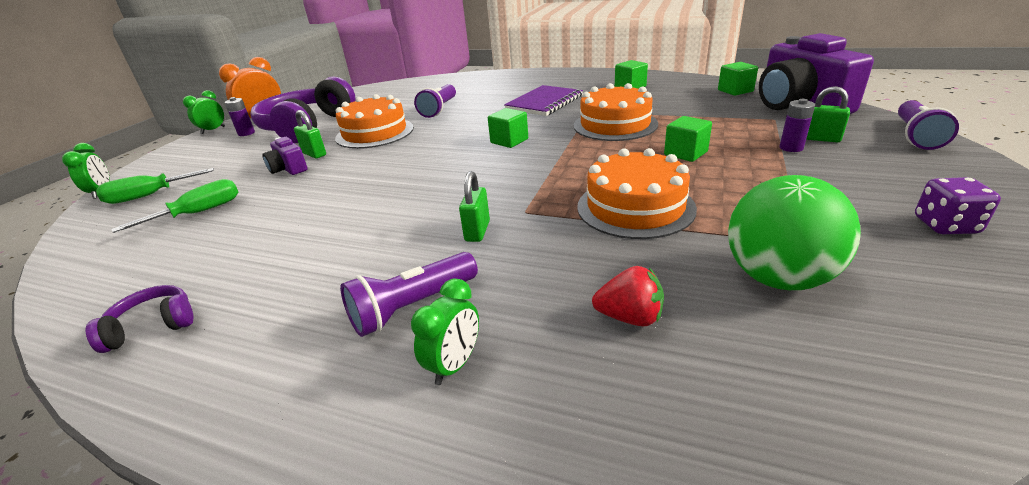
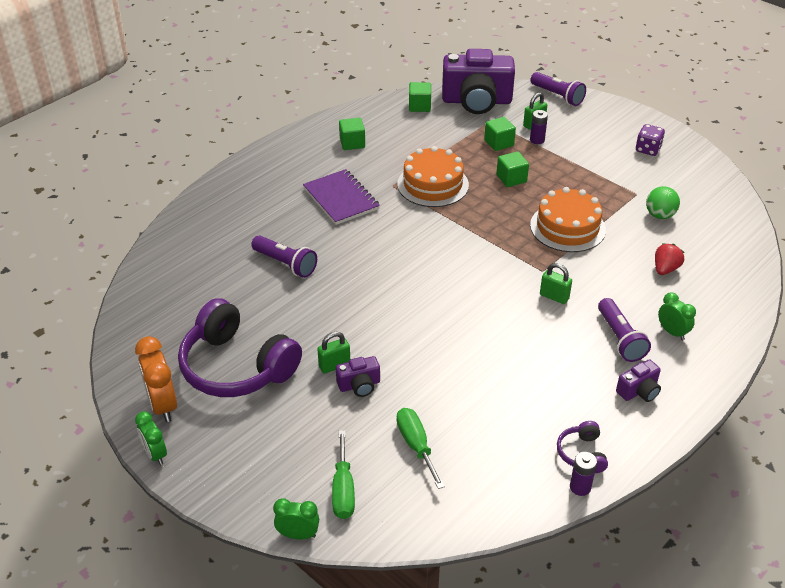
camera: 70 degrees left, 10 degrees up
(246, 133) = (204, 420): purple battery -> purple battery (580, 487)
(287, 355) = (639, 391): none -> purple camera
(375, 133) = (313, 318): orange cake -> none
(509, 141) = (416, 244): green cube -> green cube (499, 143)
(777, 278) = (660, 215): green ball -> green ball, size x0.60

